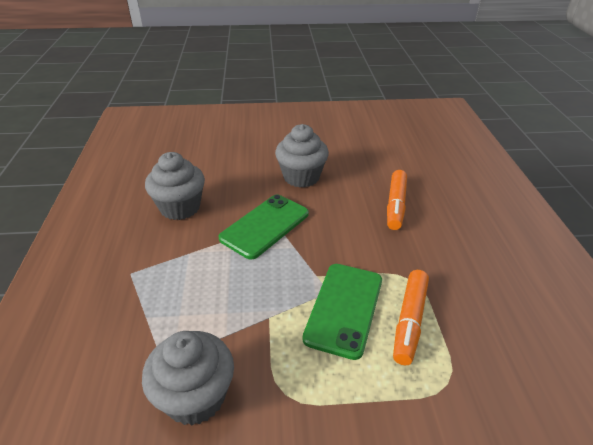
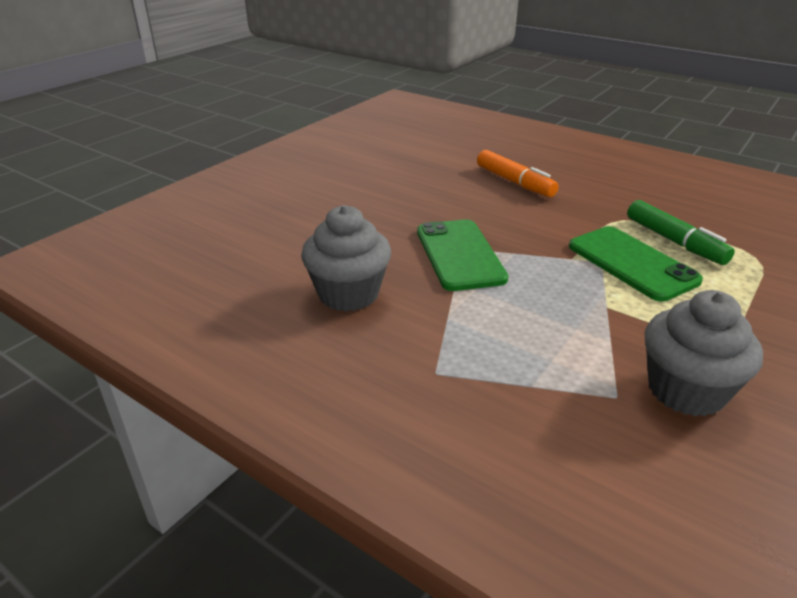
camera: 50 degrees left, 5 degrees down
(301, 177) = (402, 204): grey cupcake -> none
(409, 321) = (674, 241): orange marker -> green marker

